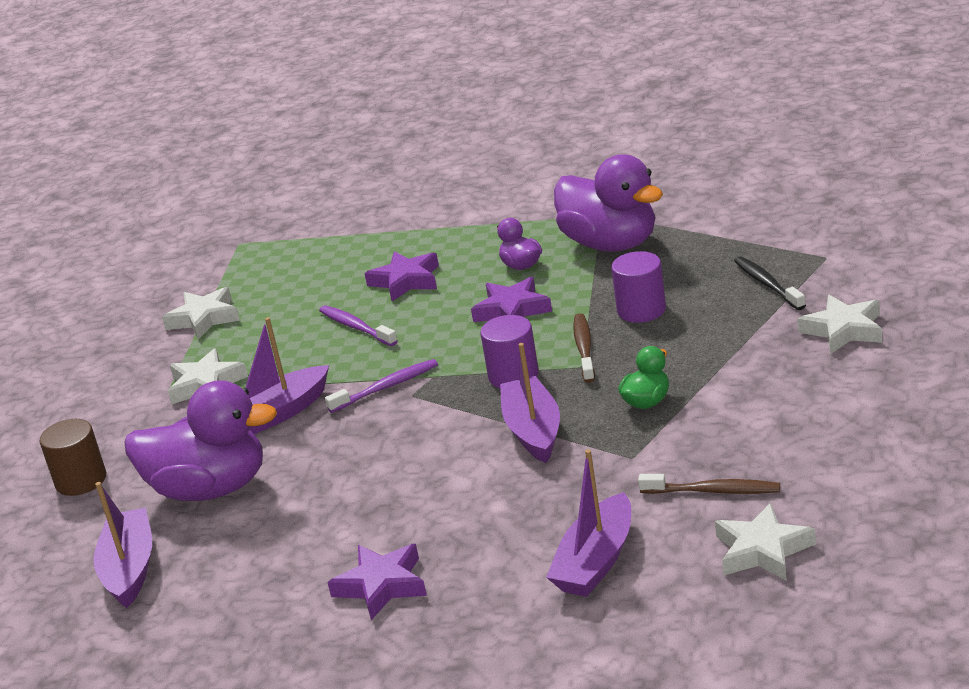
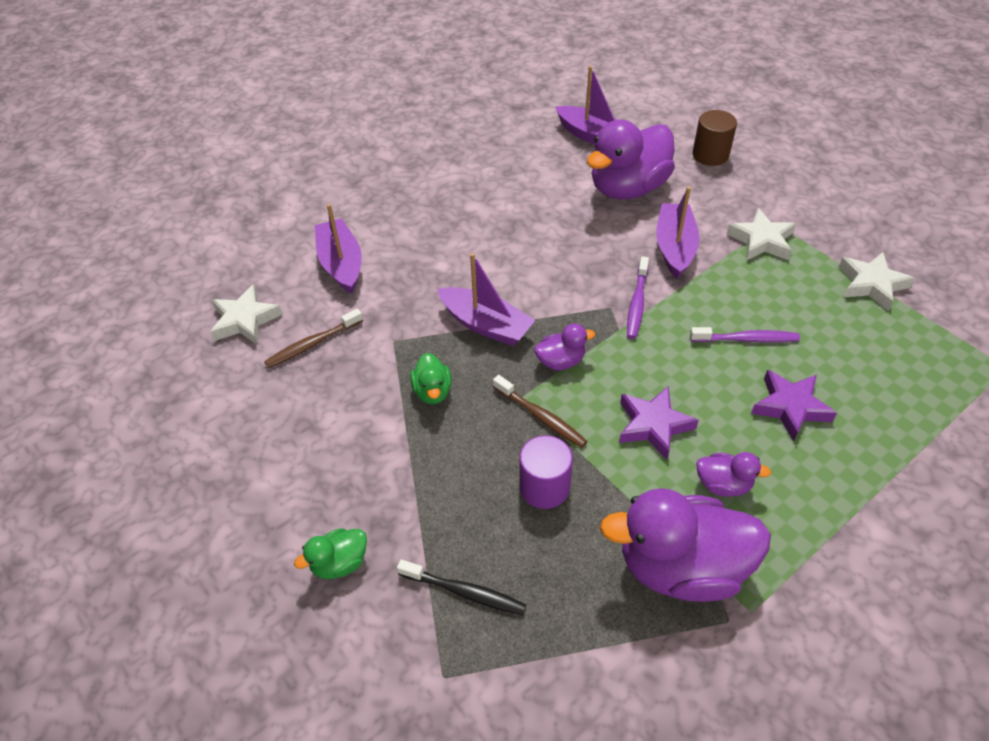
camera: 130 degrees right, 20 degrees up
(382, 586) = (446, 194): purple star -> none
(513, 376) = (561, 361): purple cylinder -> purple duck
(844, 330) = (339, 563): white star -> green duck

